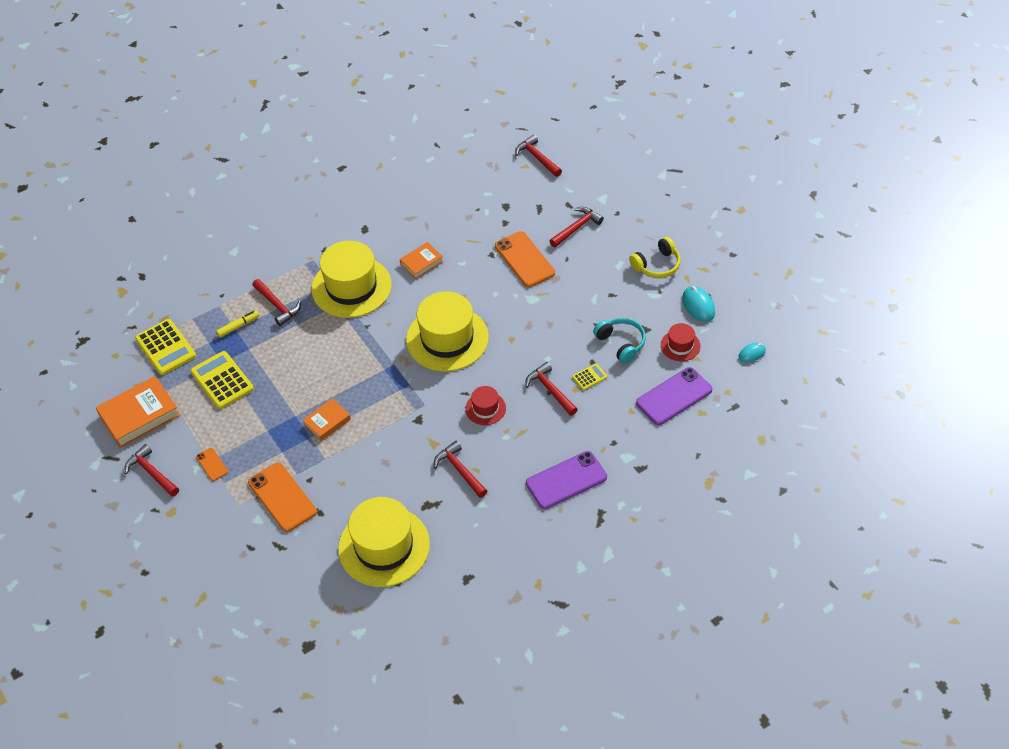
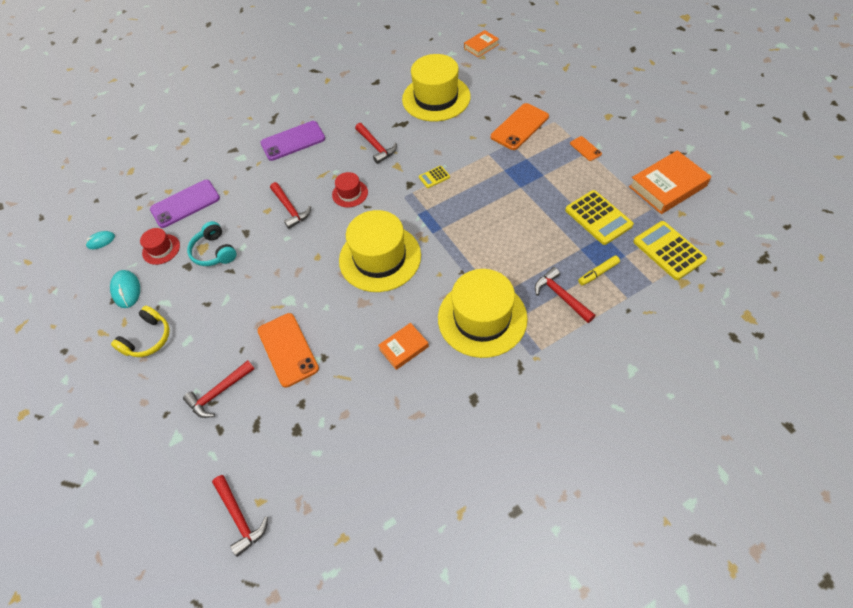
camera: 175 degrees left, 5 degrees up
(152, 473) = (636, 142): red hammer -> none
(282, 497) = (519, 127): orange phone -> orange phone turned 75 degrees clockwise
(327, 422) = (490, 182): orange book -> orange book (481, 46)
(589, 377) = (252, 220): yellow calculator -> yellow calculator (434, 177)
(657, 265) = (148, 339): yellow headphones -> yellow headphones turned 150 degrees clockwise

